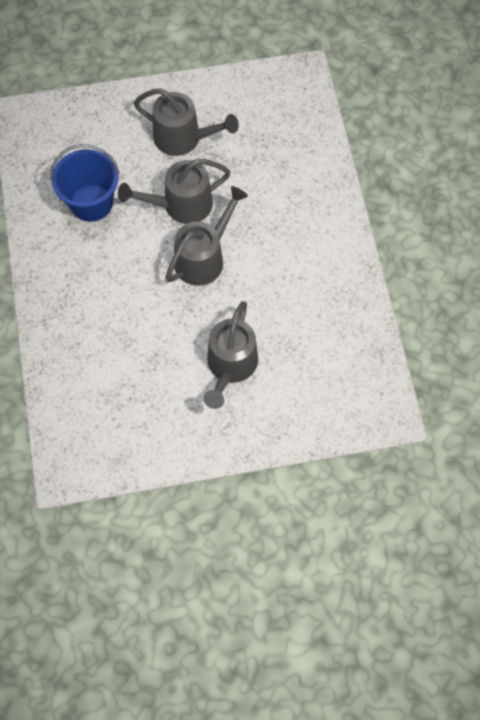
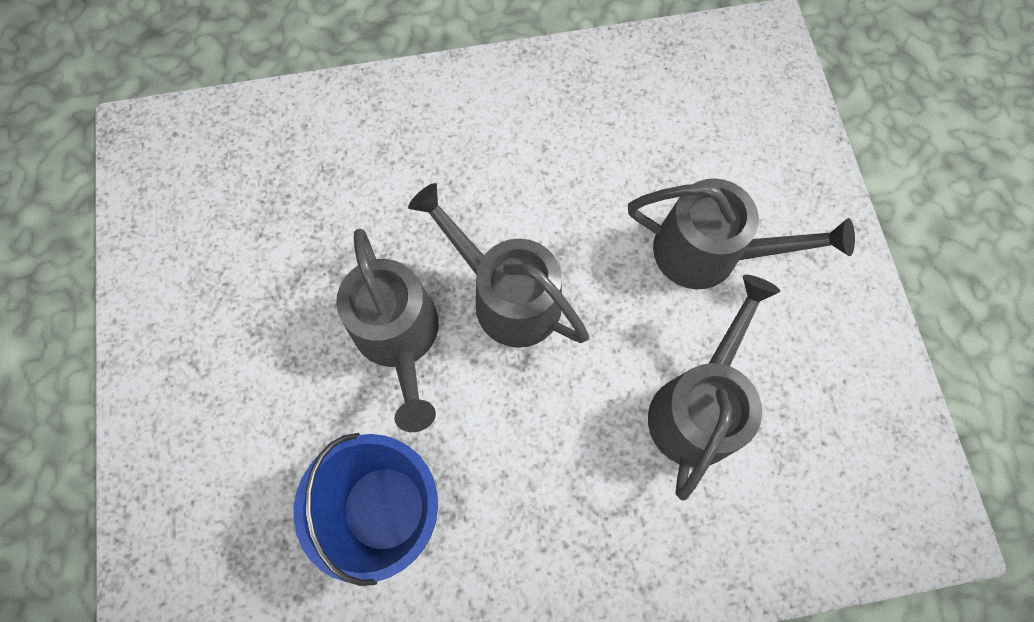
camera: 90 degrees left, 5 degrees up
(184, 138) = (254, 335): grey watering can -> grey watering can (698, 406)

